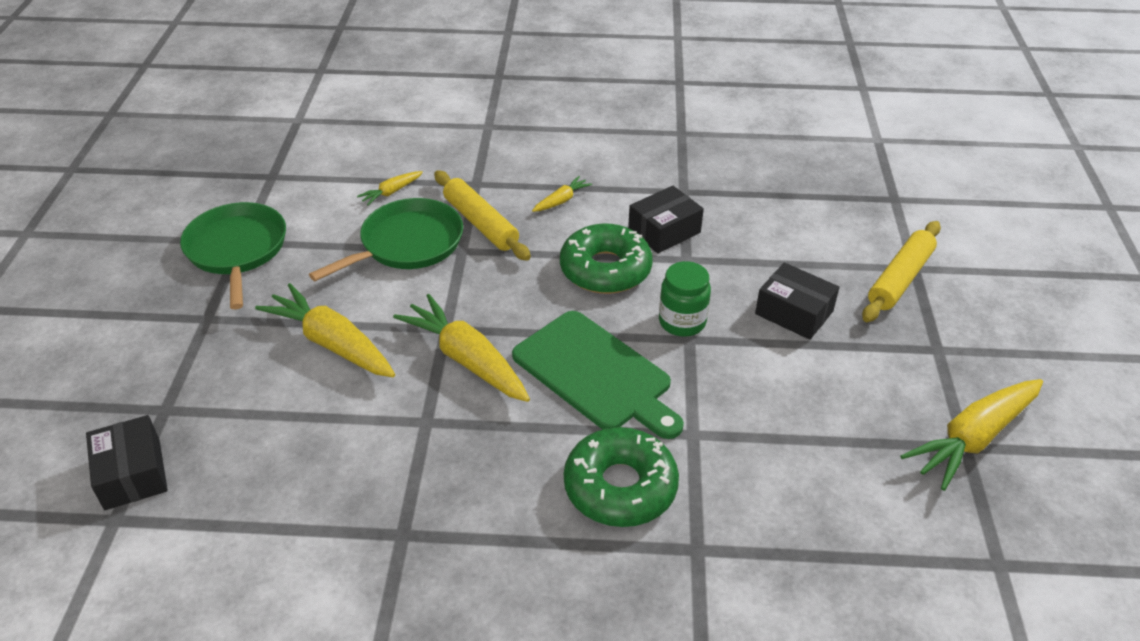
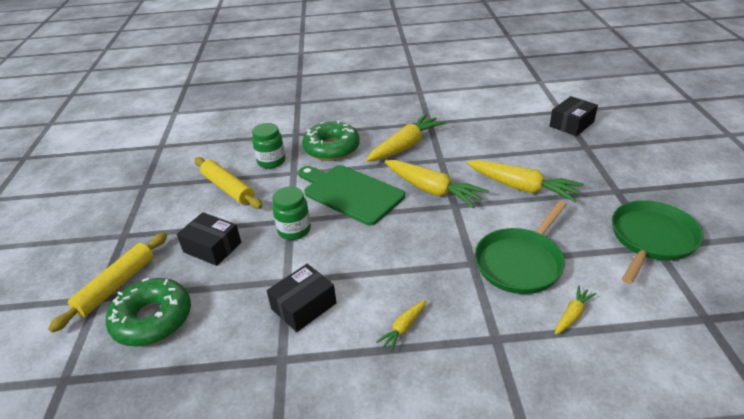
camera: 175 degrees right, 5 degrees down
(133, 474) = (571, 124): black box -> black box turned 75 degrees clockwise
(237, 250) = (651, 239): green pan -> green pan turned 120 degrees counterclockwise
(481, 223) = (469, 291): yellow rolling pin -> yellow rolling pin (228, 188)
(605, 269) = (352, 262): green donut -> green donut (152, 319)
(738, 470) = (271, 161): none -> green jar
(973, 438) = (137, 189): yellow carrot -> yellow carrot (405, 146)

